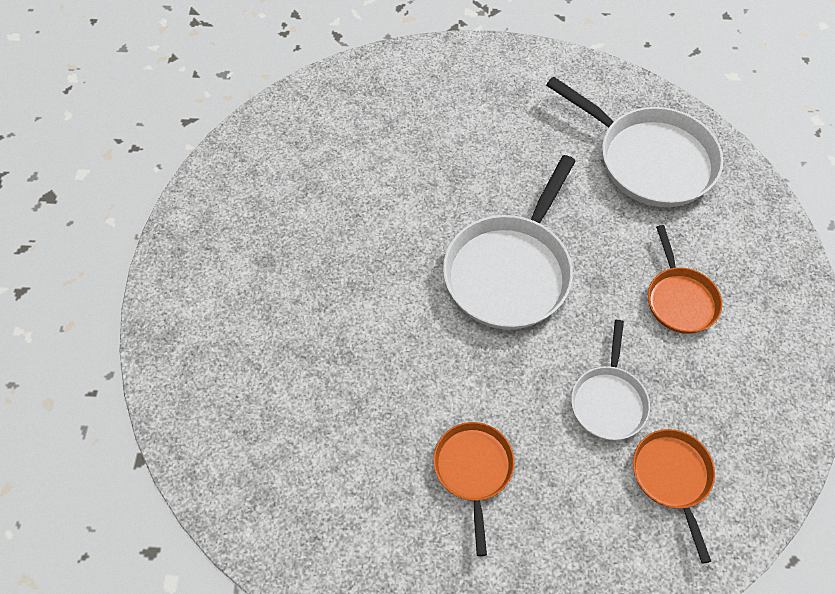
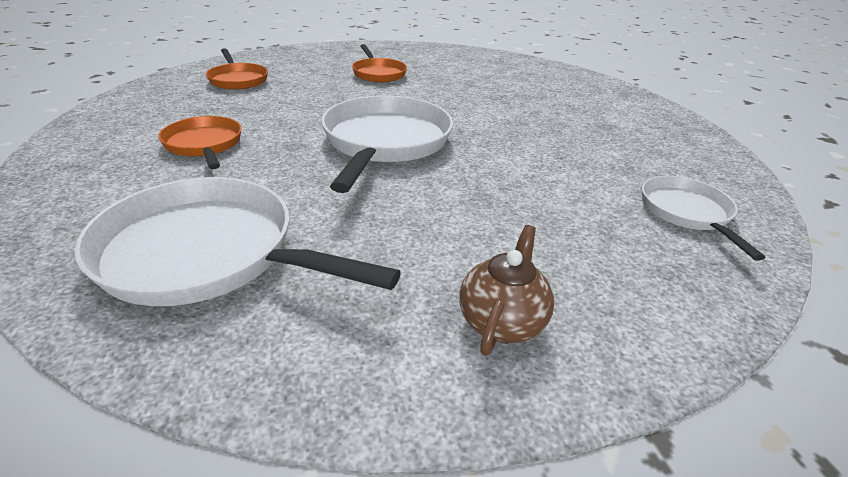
camera: 160 degrees right, 25 degrees down
(493, 83) = (501, 321): none -> brown teapot
(608, 401) = (284, 98): white pan -> white pan (687, 213)

